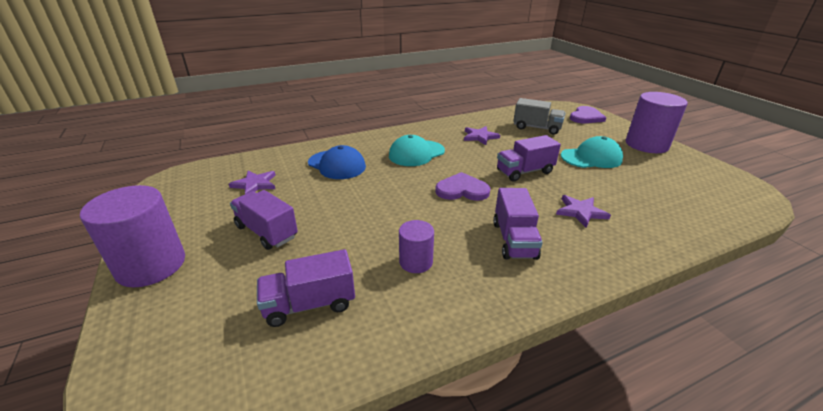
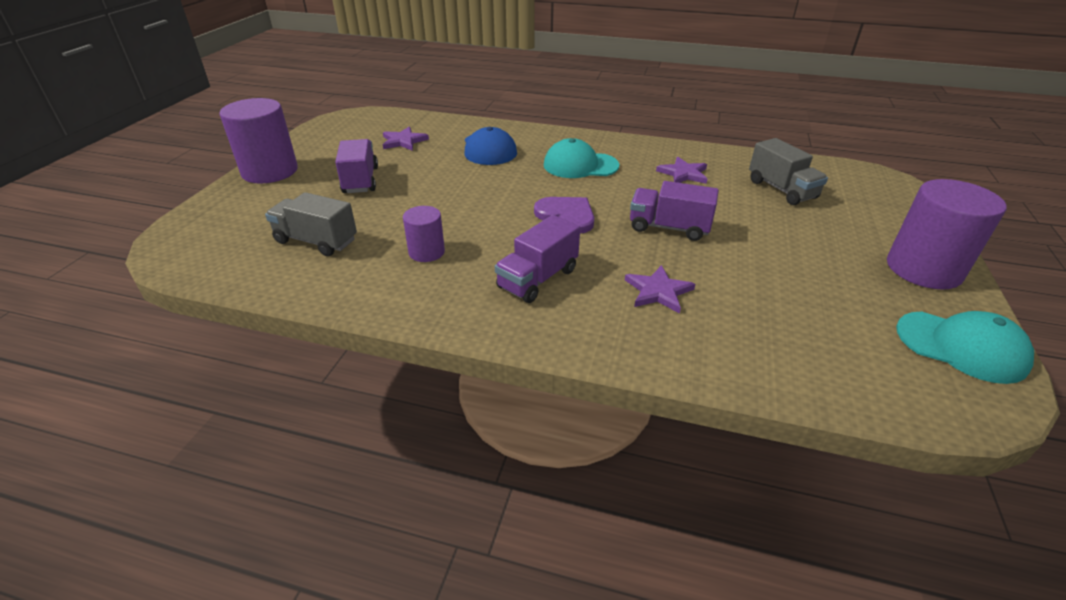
camera: 40 degrees right, 5 degrees up
(310, 304) = (316, 241): purple truck -> grey truck
(586, 117) = (892, 202): purple heart -> none
(591, 158) = (792, 249): turquoise cap -> turquoise cap (961, 347)

